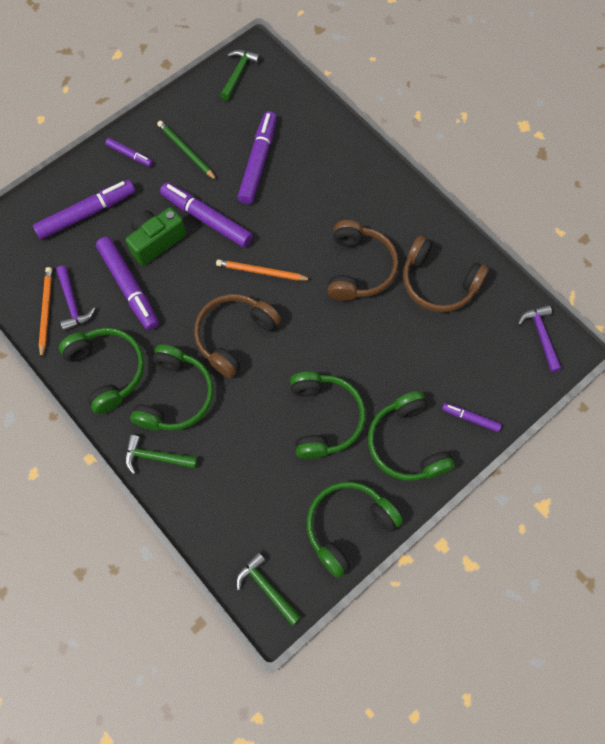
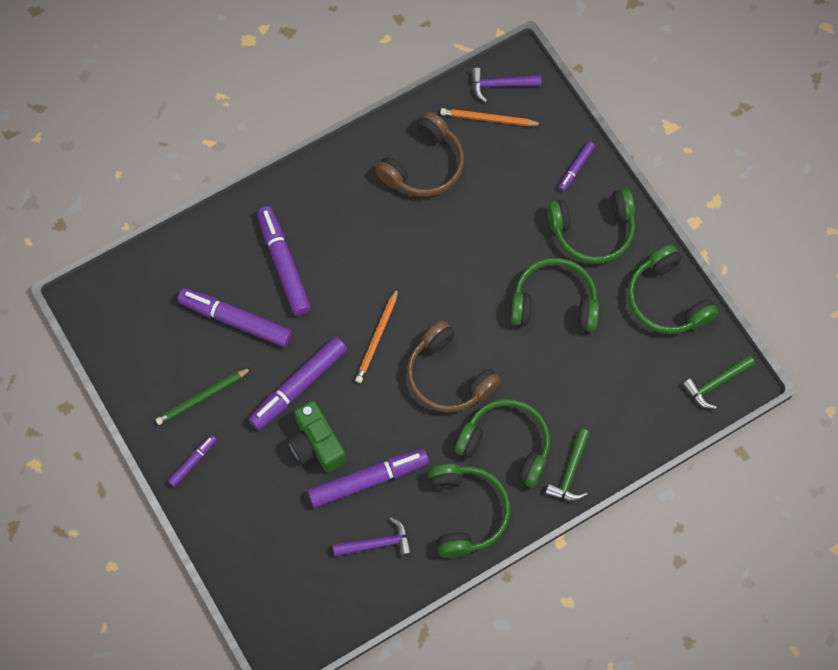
camera: 80 degrees left, 0 degrees up
(46, 311) = (382, 574): orange pencil -> orange pencil (488, 119)
(86, 213) = (263, 519): purple marker -> purple marker (283, 264)
(107, 370) = (465, 512): green headphones -> green headphones turned 105 degrees clockwise
(238, 74) = (105, 324): green hammer -> none
(358, 268) = (392, 239): brown headphones -> none

